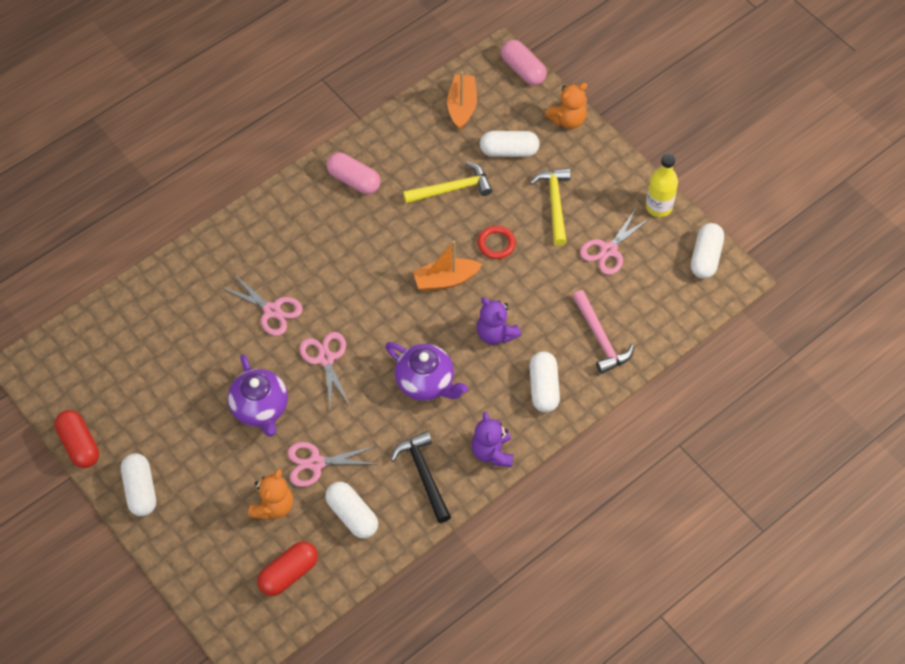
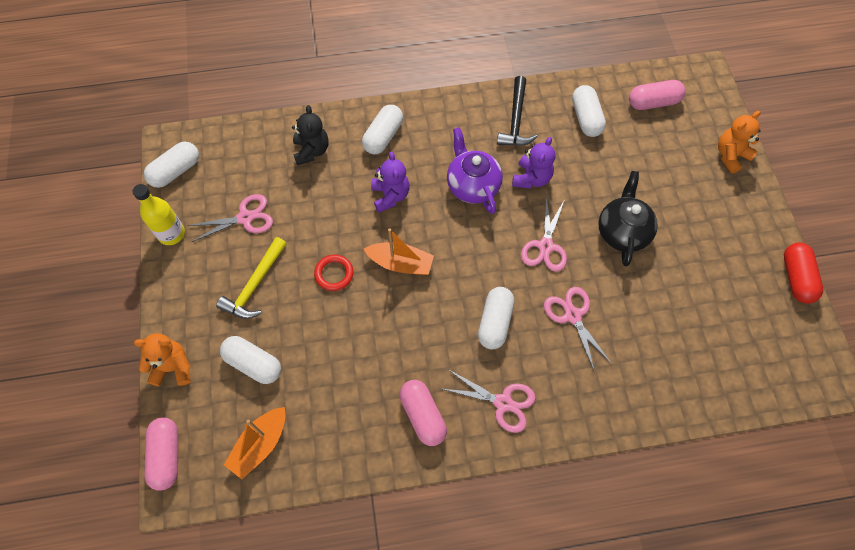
camera: 150 degrees left, 5 degrees up
(140, 490) = (751, 214): white capsule -> white capsule (495, 322)
(260, 408) = (622, 232): purple teapot -> black teapot
(273, 506) = (645, 152): orange teddy bear -> orange teddy bear (730, 156)
(288, 573) = (653, 102): red capsule -> pink capsule
(316, 463) = (595, 167): pink scissors -> pink scissors (503, 403)
(452, 189) = (335, 351): yellow hammer -> none
(492, 452) = (454, 111): purple teddy bear -> purple teddy bear (531, 178)
(600, 338) = (311, 151): pink hammer -> black teddy bear

